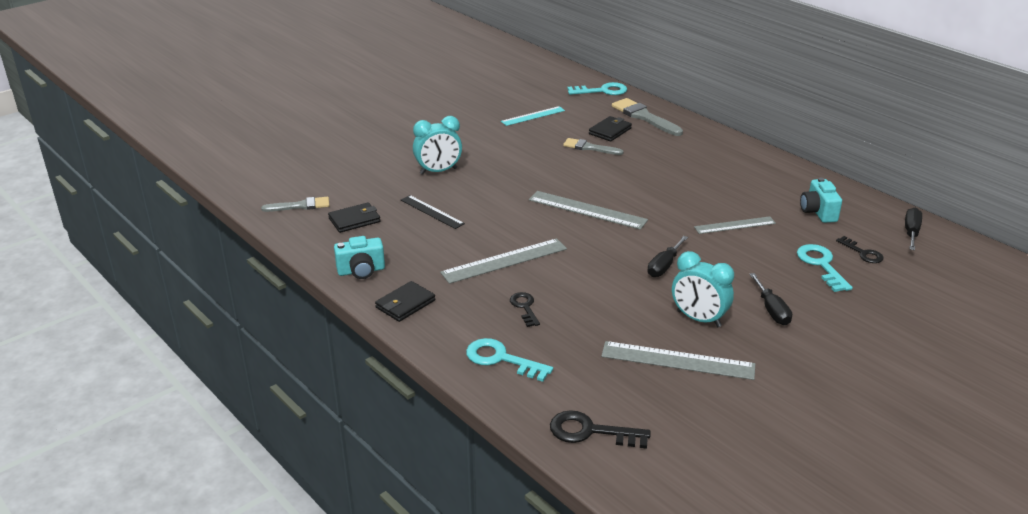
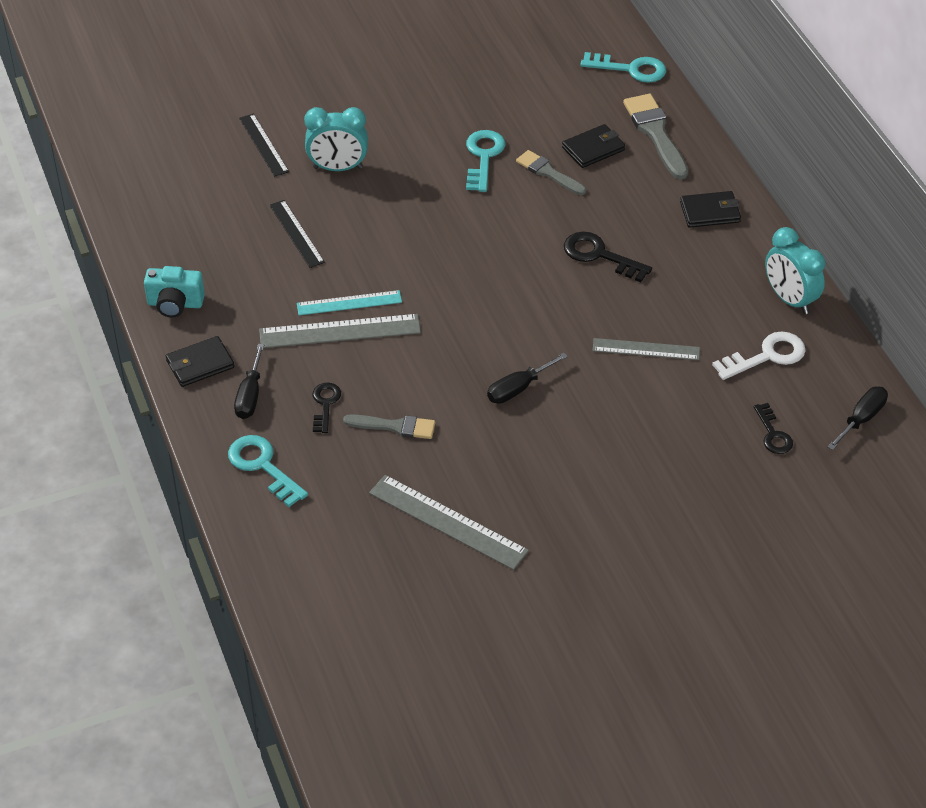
camera: 20 degrees right, 15 degrees up
(300, 206) = (152, 185): grey brush -> grey brush (395, 426)
(354, 220) = (202, 224): black wallet -> black wallet (710, 212)
(374, 169) = (264, 145): none -> black ruler
(533, 116) = (509, 96): turquoise ruler -> turquoise ruler (349, 303)
(587, 210) = (481, 278): grey ruler -> none
(590, 431) = (303, 581): black key -> black key (599, 255)
(698, 319) = (507, 474): turquoise clock -> turquoise clock (789, 299)
(772, 310) = (599, 485): black screwdriver -> black screwdriver (250, 396)
(818, 212) = (766, 356): turquoise camera -> white key
(821, 265) = (707, 438): turquoise key -> turquoise key (483, 157)

